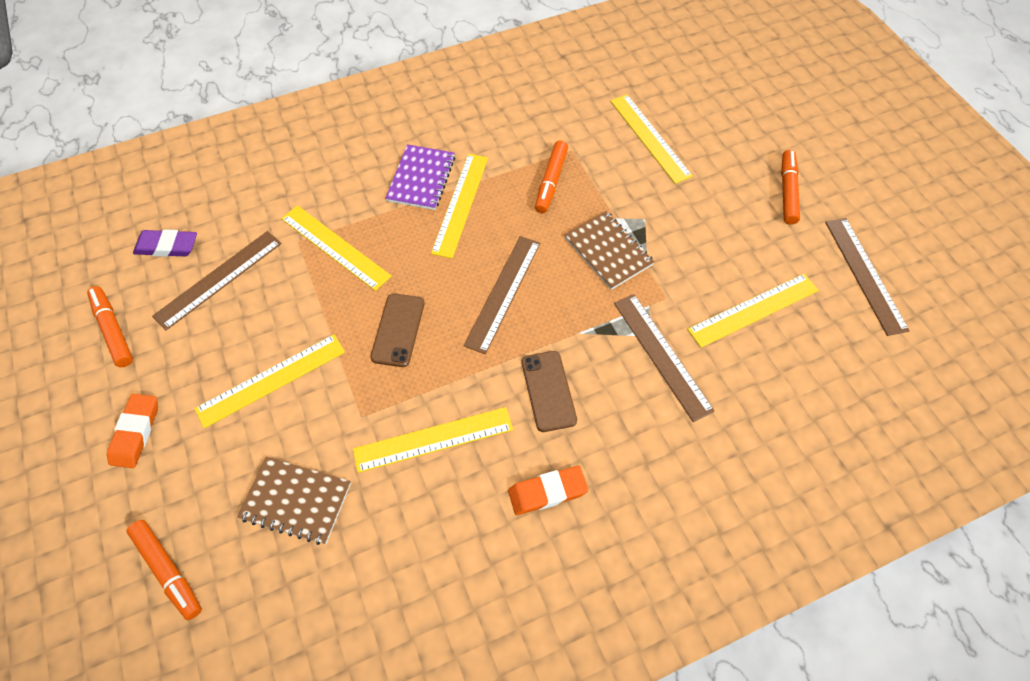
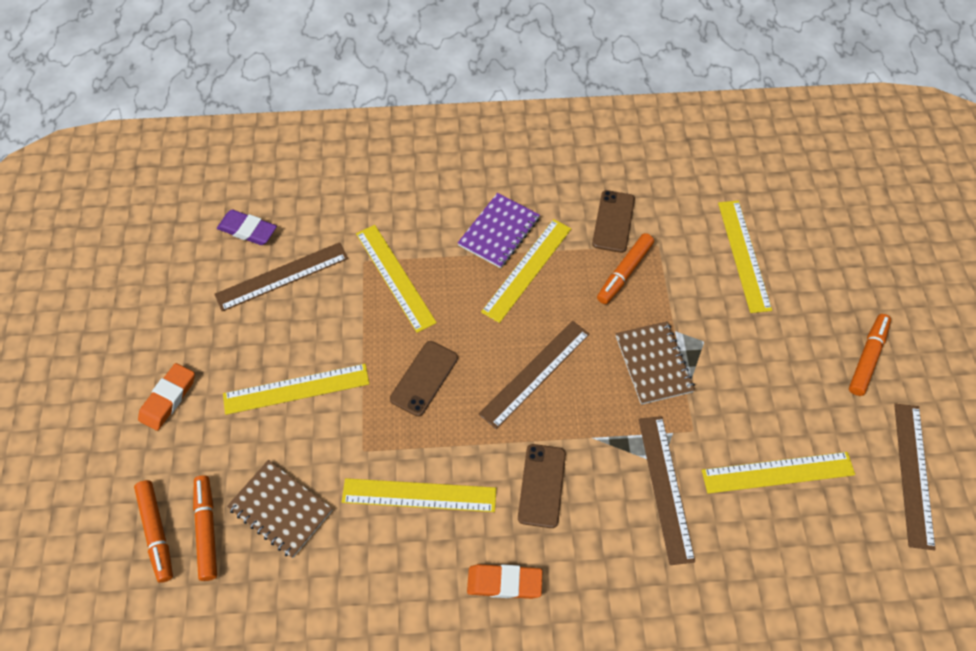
camera: 20 degrees right, 0 degrees up
(113, 330) = (178, 297): orange marker -> orange marker (207, 530)
(524, 141) = (613, 221): none -> brown phone

